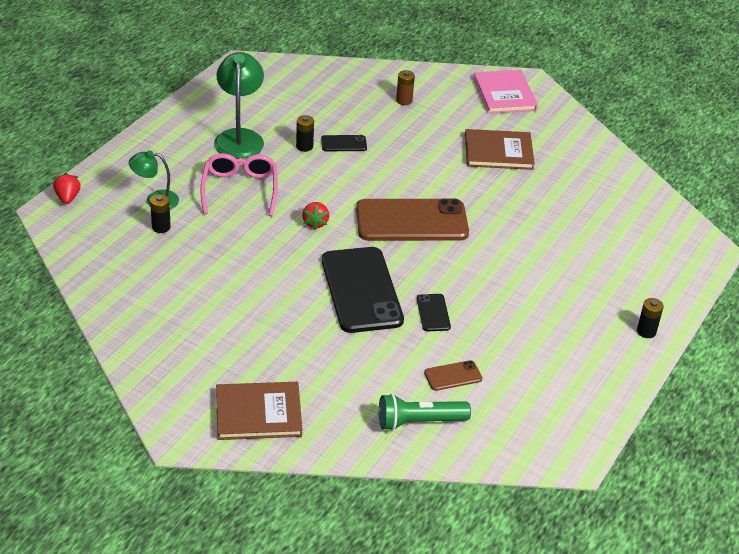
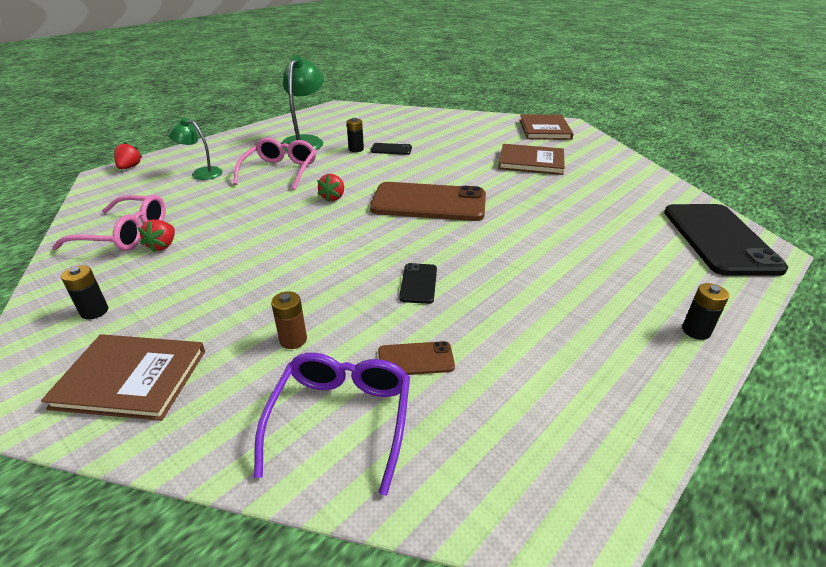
camera: 15 degrees right, 5 degrees down
(141, 288) = (124, 234): none -> pink glasses
(161, 227) = (188, 191): black battery -> black battery (94, 311)
(189, 298) = (163, 246): none -> red strawberry
(361, 290) = (347, 254): black phone -> black phone (719, 239)
(404, 100) = (456, 129): brown battery -> brown battery (293, 340)
(419, 422) = (341, 420): green flashlight -> purple glasses
(504, 94) = (544, 129): pink book -> brown book

